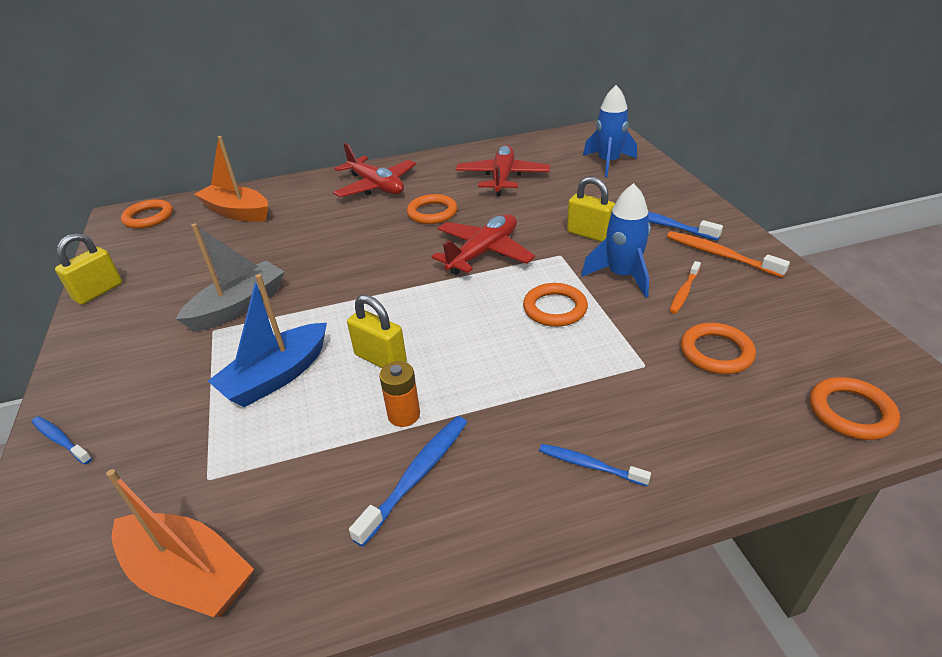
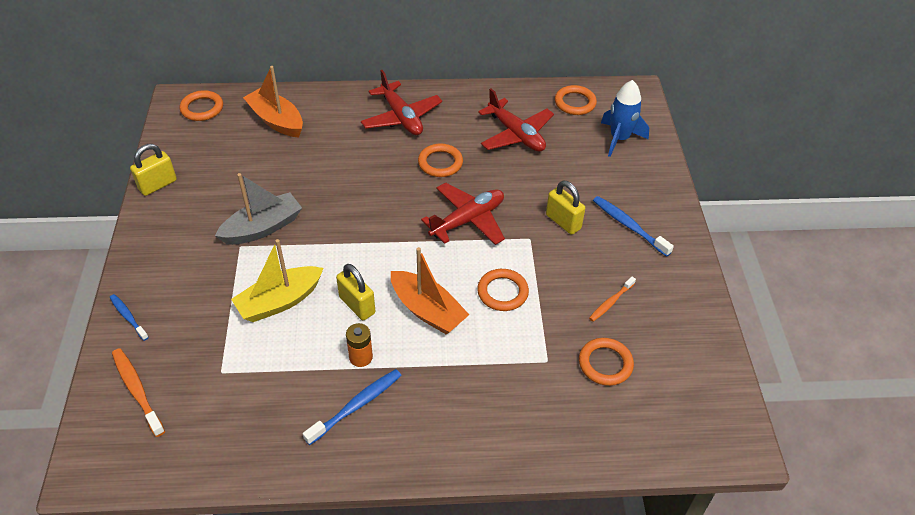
camera: 10 degrees right, 10 degrees up
(189, 575) = (202, 435): orange boat -> orange boat (427, 310)
(276, 376) = (279, 301): blue boat -> yellow boat
(502, 178) = (516, 134): red plane -> red plane turned 120 degrees clockwise
(589, 465) = (472, 428): blue toothbrush -> none
(622, 276) = (569, 273): blue rocket -> none
(720, 255) = (660, 272): orange toothbrush -> orange toothbrush (137, 390)
(851, 412) = (672, 437): orange ring -> orange ring (575, 103)

